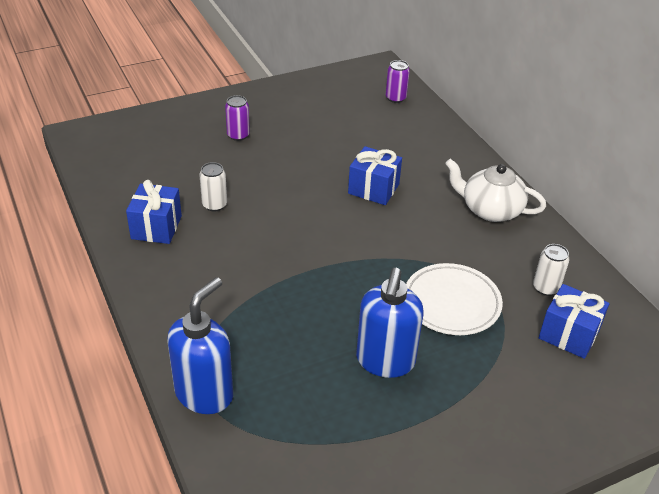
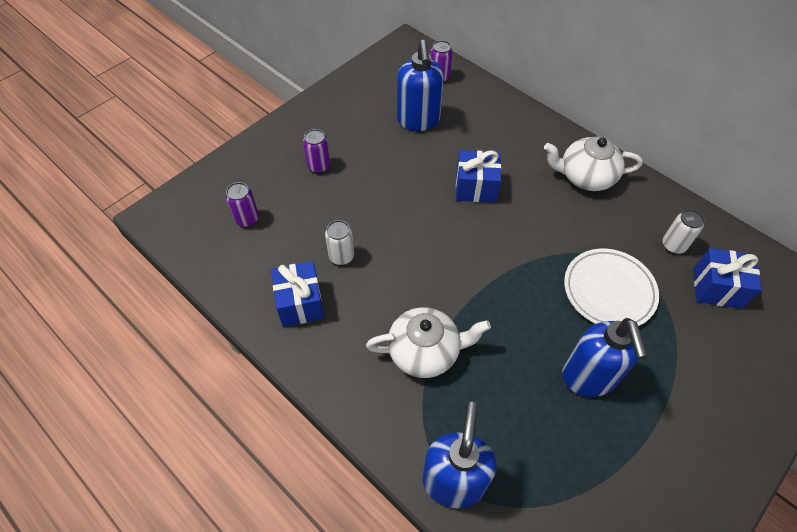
camera: 20 degrees left, 15 degrees up
(150, 156) = (247, 219): none -> purple can
(243, 294) = (425, 351): none -> white teapot
(353, 125) = (418, 121): none -> blue soap dispenser

